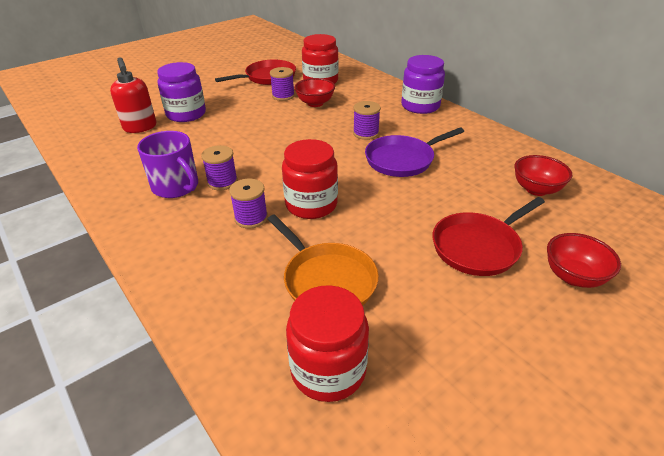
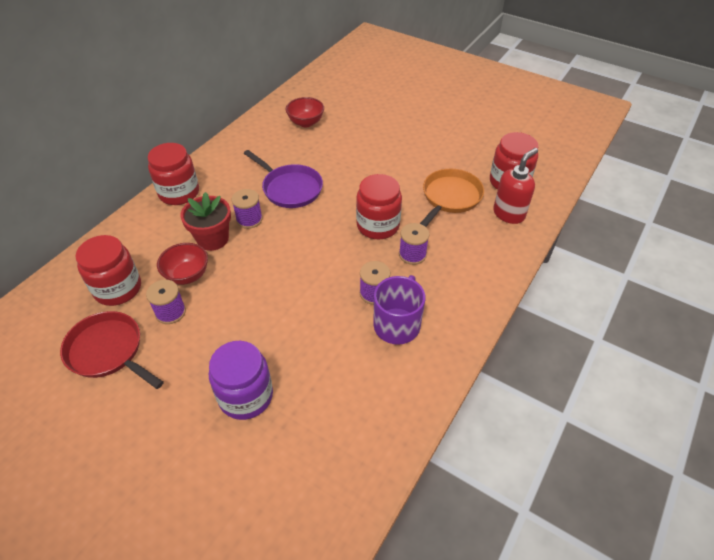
camera: 110 degrees left, 10 degrees up
(140, 127) = (296, 431): red soap dispenser -> red soap dispenser (509, 214)
(350, 115) = (213, 239): none -> red flower pot
(420, 106) = (179, 193): purple jar -> red jar
(478, 246) = (382, 142): red pan -> none
(573, 276) = (388, 110): red bowl -> none

